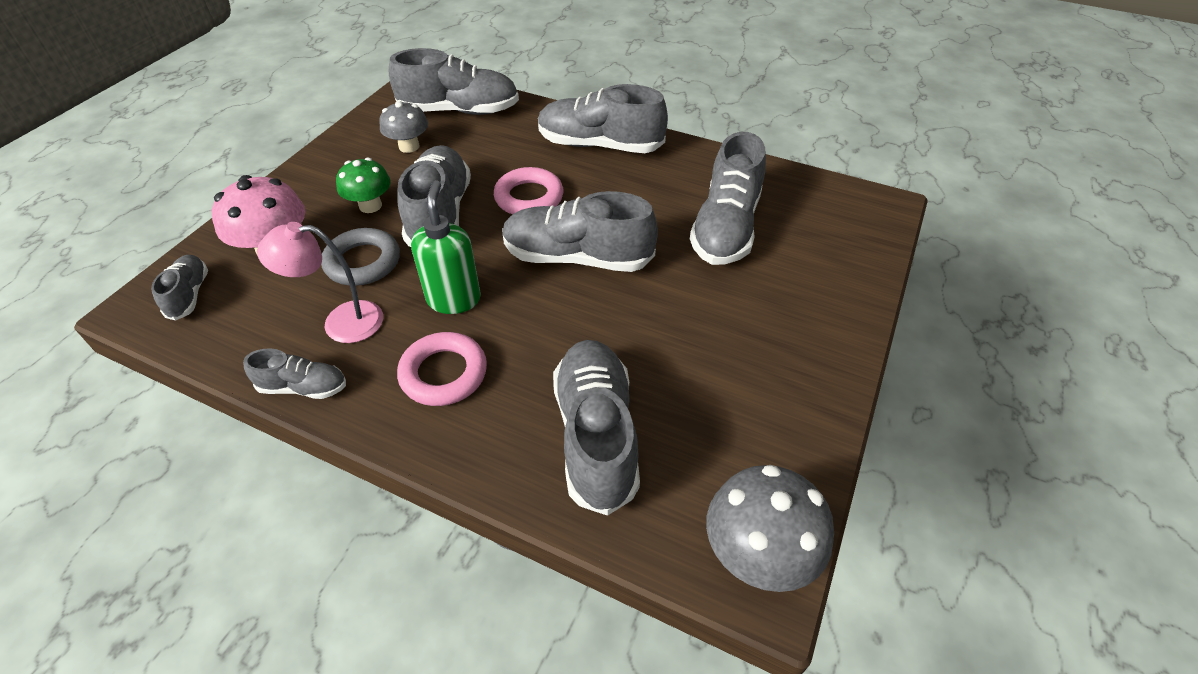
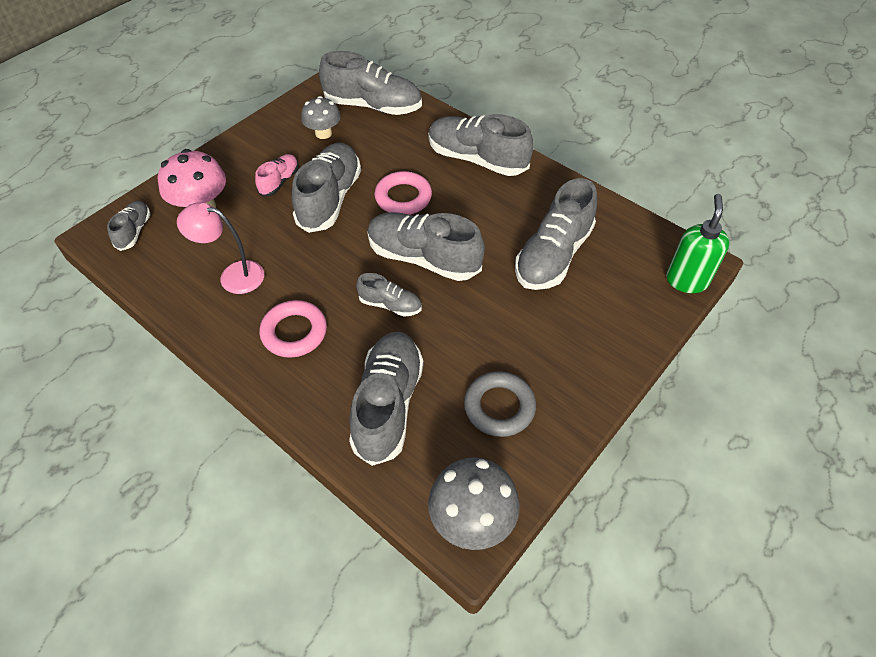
camera: 15 degrees right, 5 degrees up
(303, 387) = (195, 321): grey shoe -> grey shoe (390, 305)
(363, 262) = (261, 229): grey ring -> grey ring (499, 407)
(370, 206) = (279, 181): green mushroom -> pink shoe
(454, 299) = (319, 274): green soap dispenser -> green soap dispenser (686, 280)

